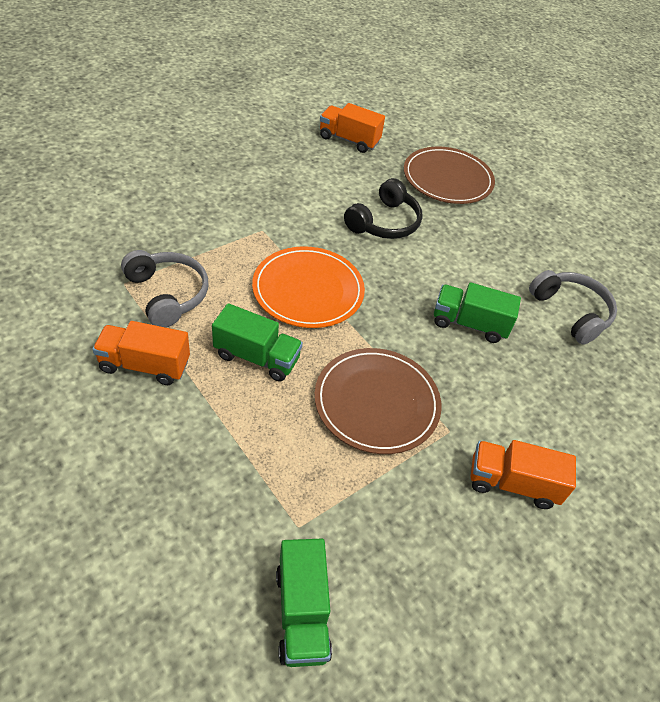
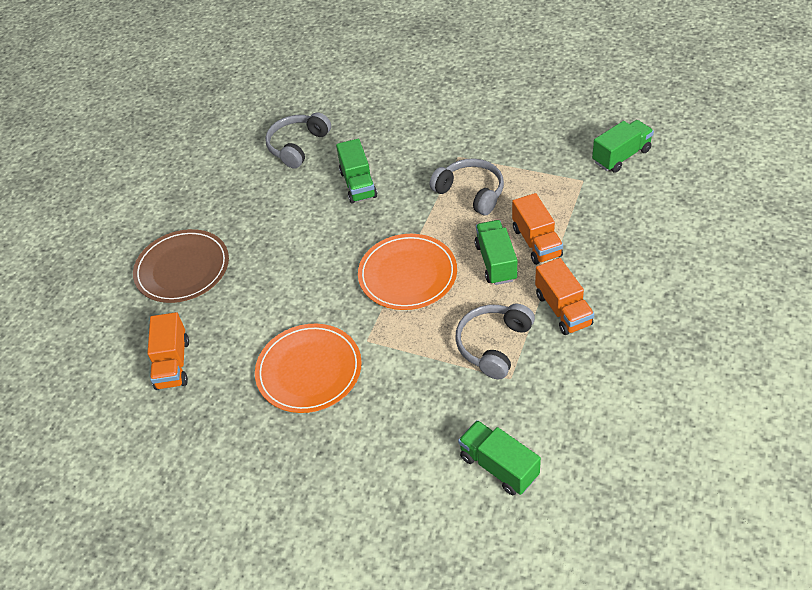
camera: 110 degrees left, 0 degrees up
(64, 230) = (498, 466): none -> green truck
(268, 190) = (309, 370): none -> orange plate
(376, 402) = (471, 192): brown plate -> grey headphones
(384, 222) = (284, 276): black headphones -> none
(512, 483) = (467, 121): orange truck -> orange truck (536, 242)

